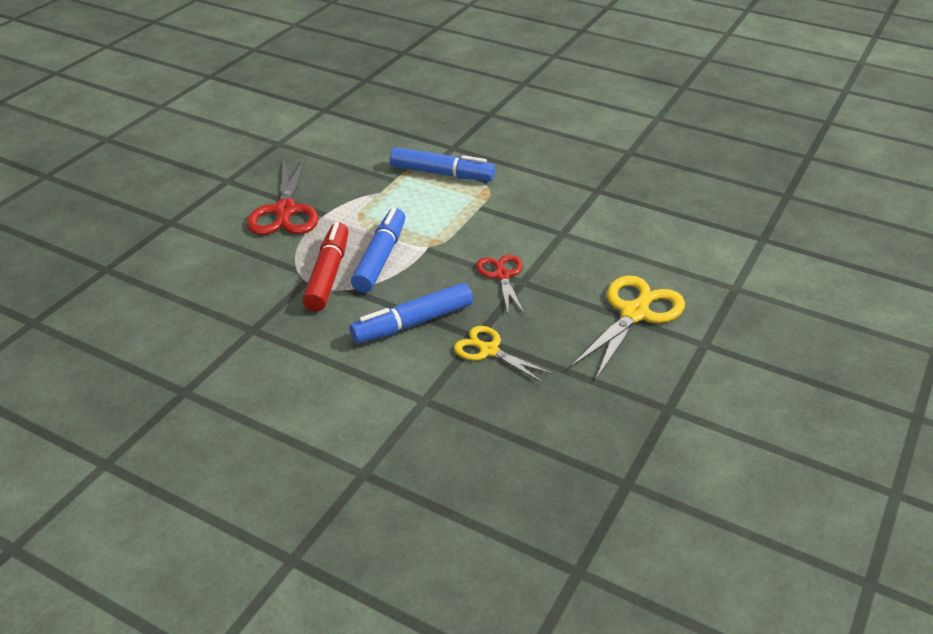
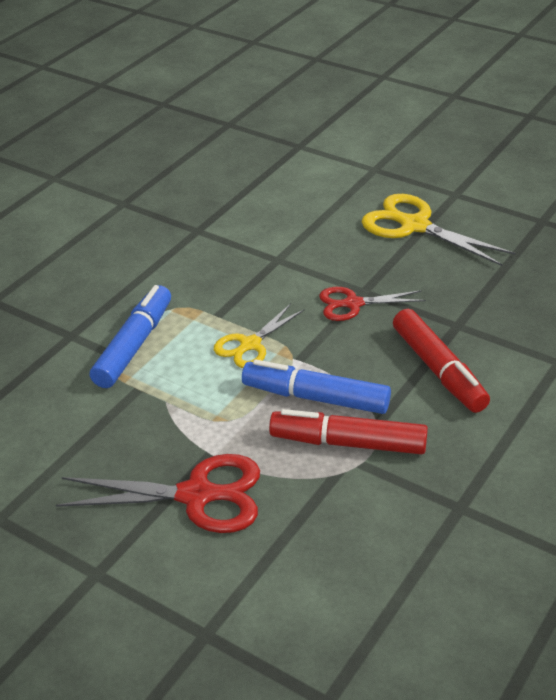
camera: 85 degrees left, 0 degrees up
(412, 323) = (438, 370): blue marker -> red marker
(488, 350) = (478, 317): yellow scissors -> yellow scissors (250, 345)

